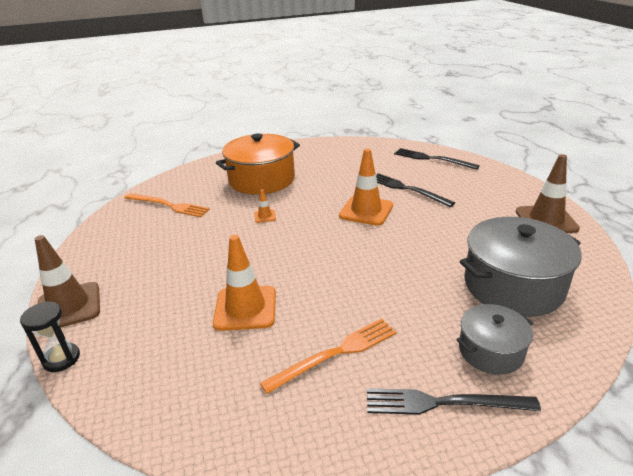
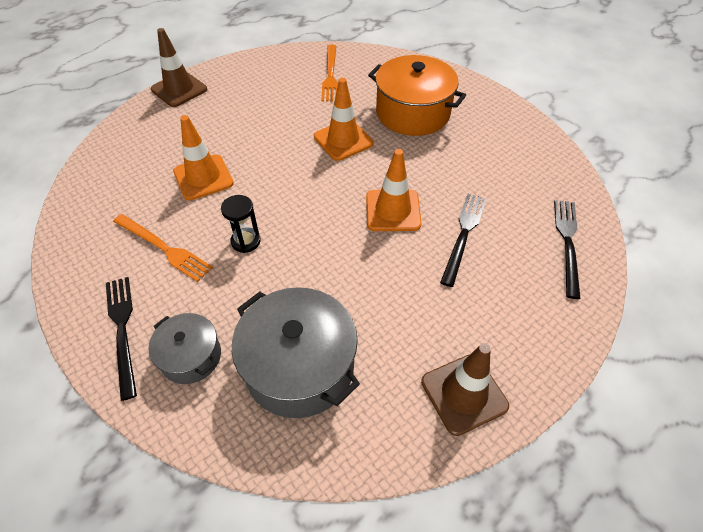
camera: 65 degrees right, 20 degrees up
(61, 359) = (129, 112): black hourglass -> black hourglass (246, 241)
(265, 216) = (343, 140): orange traffic cone -> orange traffic cone, size x2.21

